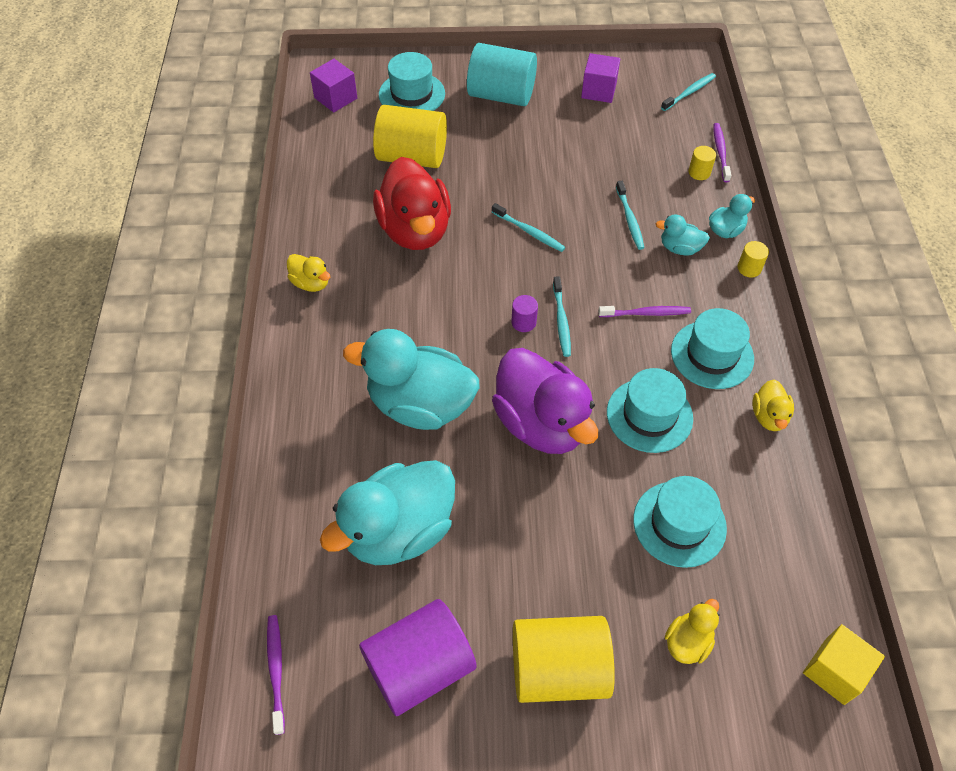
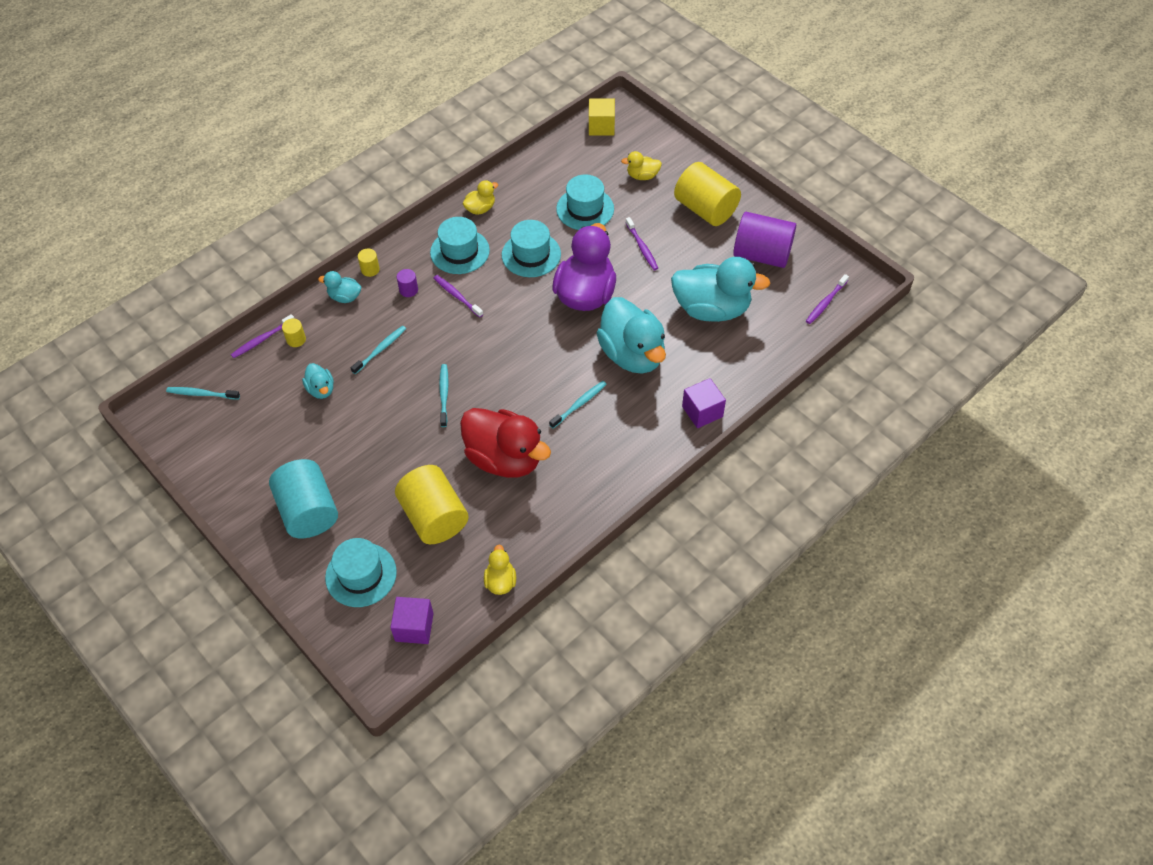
camera: 130 degrees left, 0 degrees up
(311, 283) = (608, 480): yellow duck -> yellow duck (500, 581)
(415, 230) = (505, 458): red duck -> red duck turned 90 degrees clockwise
(523, 322) = (523, 348): purple cylinder -> purple cylinder (408, 290)
(559, 535) = (642, 247): none -> purple toothbrush
(561, 321) = (504, 331): turquoise toothbrush -> turquoise toothbrush (579, 404)
(598, 91) = (247, 451): purple cube -> purple cube (702, 411)
(680, 248) = (384, 310): turquoise duck -> turquoise duck (321, 389)

